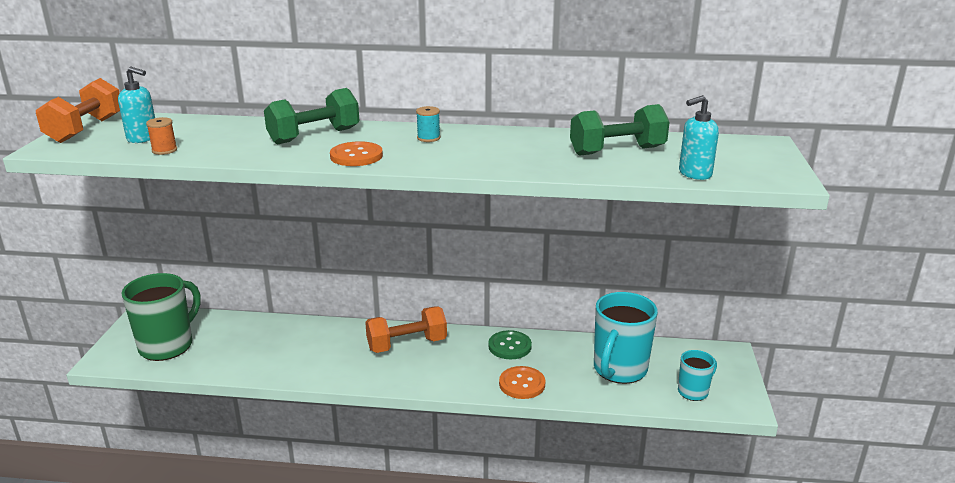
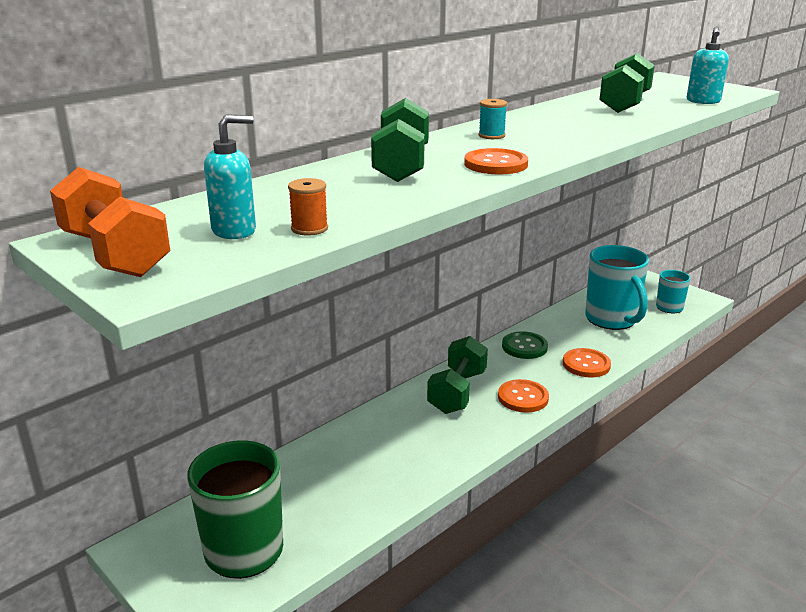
camera: 50 degrees left, 0 degrees up
(407, 344) = (457, 392): orange dumbbell -> green dumbbell
(433, 374) = (523, 397): none -> orange button

